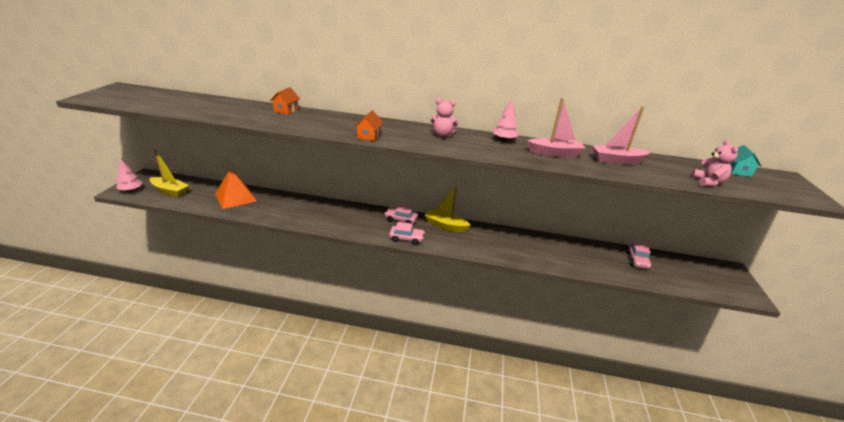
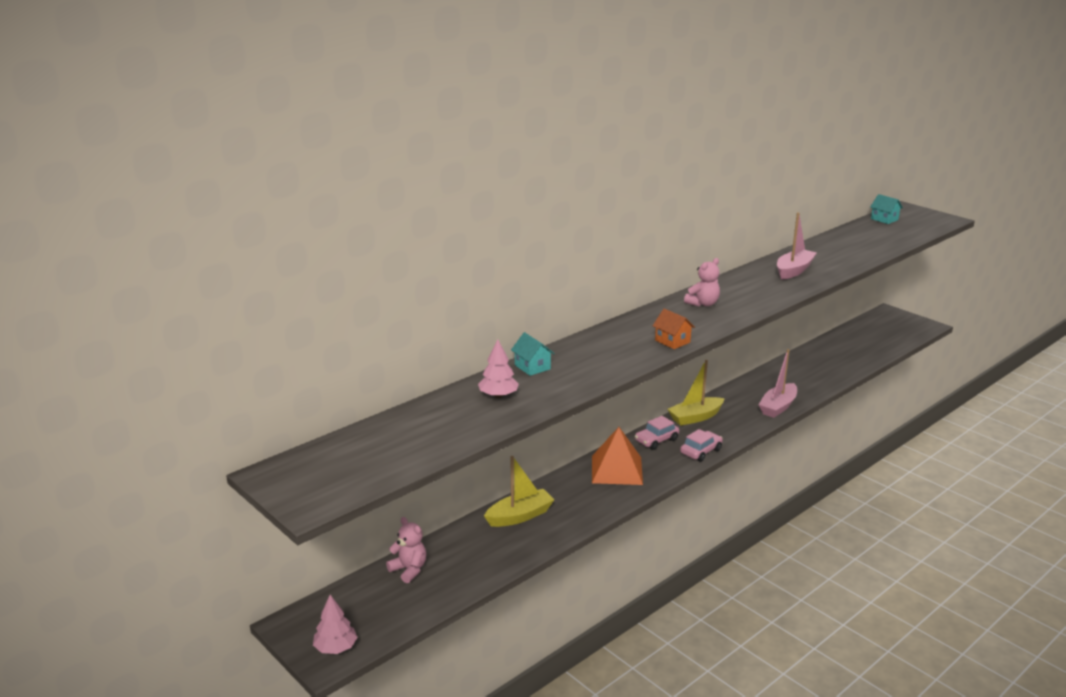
camera: 50 degrees left, 5 degrees down
(170, 191) = (383, 607): yellow boat -> yellow boat (520, 516)
(235, 197) = (471, 549): orange pyramid -> orange pyramid (617, 470)
(286, 110) = (532, 367): orange house -> turquoise house
(504, 140) = (741, 279): pink tree -> pink tree (498, 395)
(617, 161) = (830, 253): pink boat -> pink boat (778, 407)
(637, 260) = (844, 346): pink car -> none
(708, 182) = (897, 239): pink teddy bear -> pink teddy bear (409, 570)

